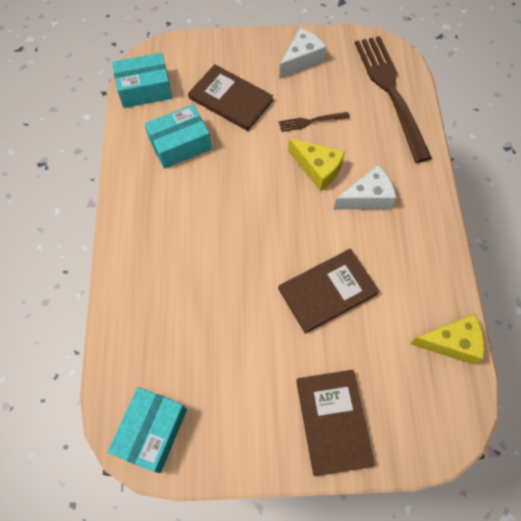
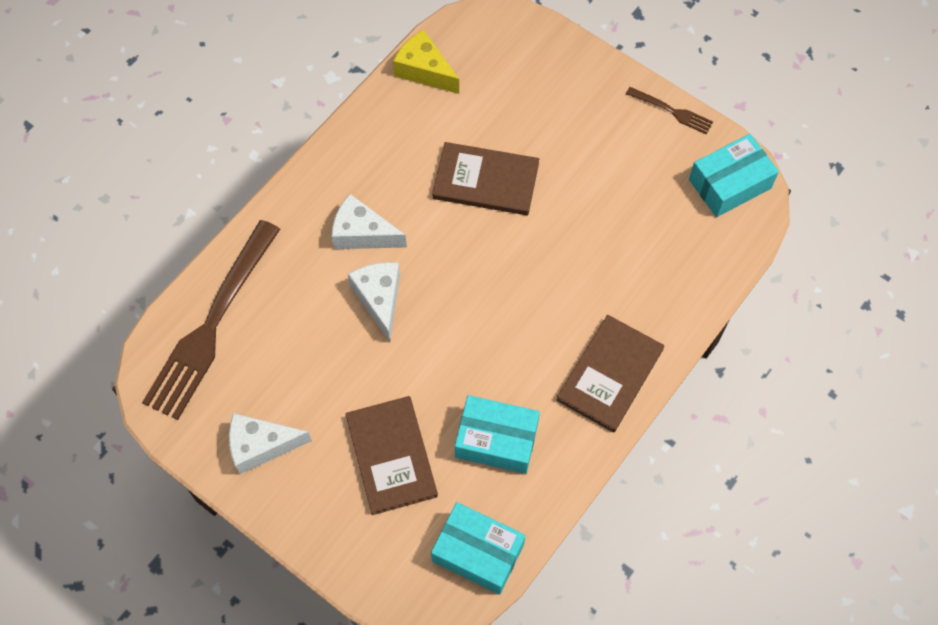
camera: 140 degrees left, 0 degrees up
(311, 121) = (332, 357): brown fork -> brown fork (672, 111)
(317, 169) = (379, 299): yellow cheese -> white cheese
(333, 422) = (576, 88): brown book -> brown book (610, 374)

